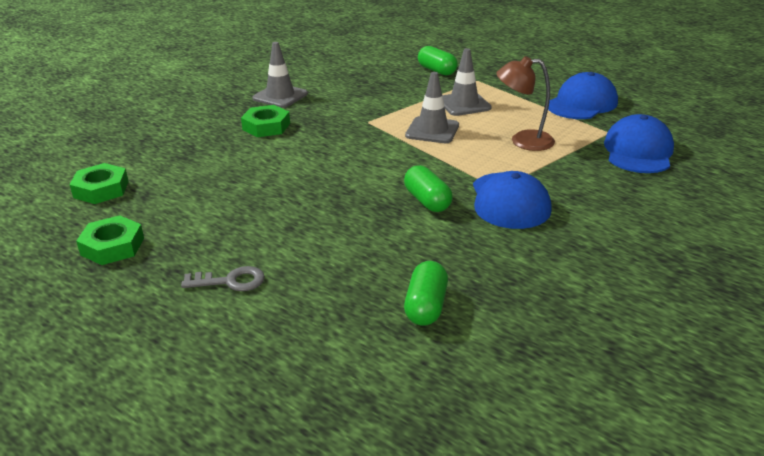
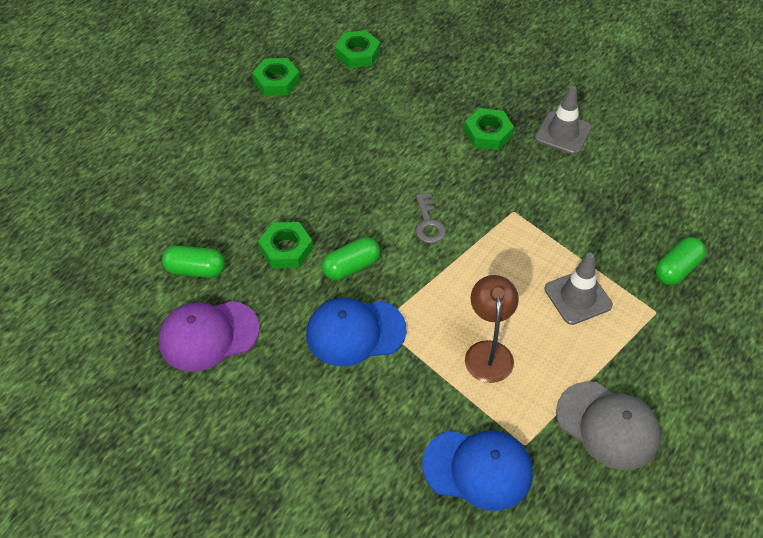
camera: 85 degrees right, 20 degrees up
(231, 281) = (231, 153): grey key -> grey key (428, 223)
(399, 240) = (286, 249): none -> green nut
(432, 130) = (501, 268): grey traffic cone -> none
(525, 293) = (208, 335): none -> purple cap
(581, 103) = (608, 425): blue cap -> grey cap

